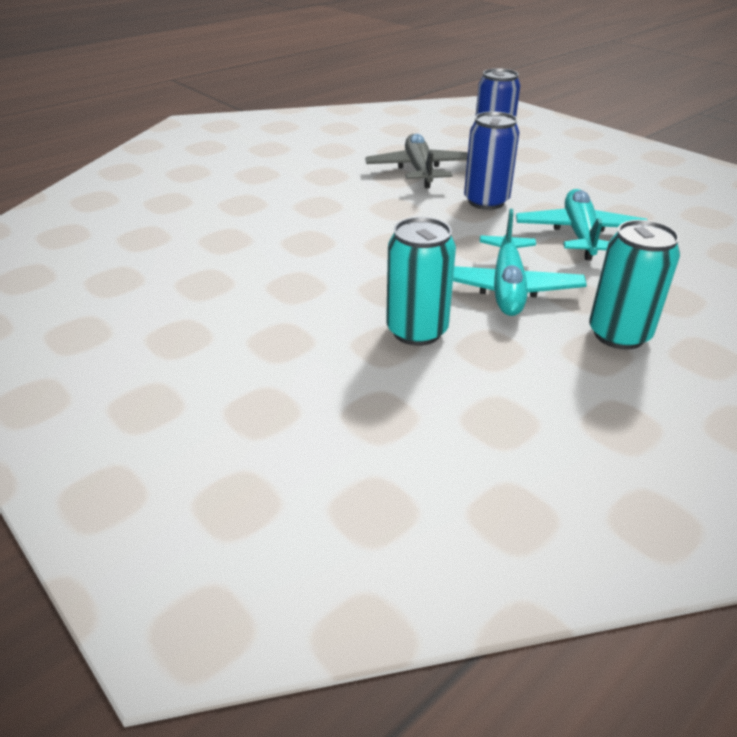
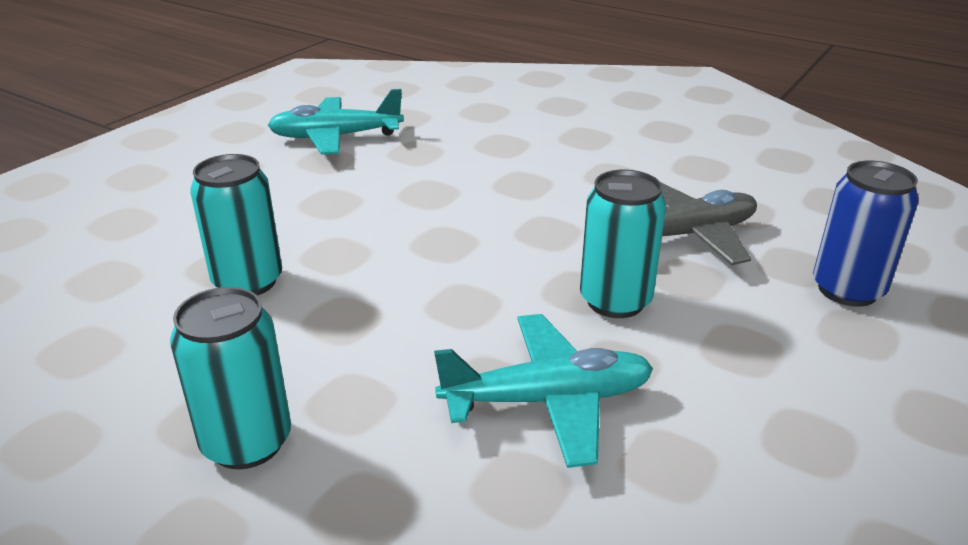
camera: 75 degrees right, 5 degrees down
(486, 201) = (615, 301): blue can -> turquoise can
(507, 288) = (356, 337): turquoise plane -> turquoise plane (336, 137)

